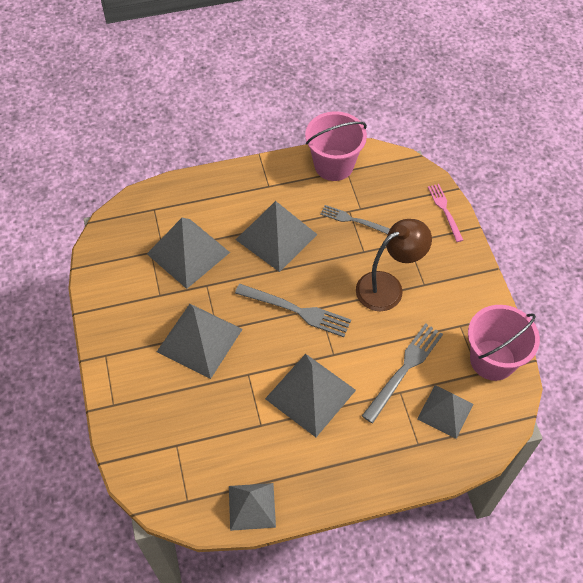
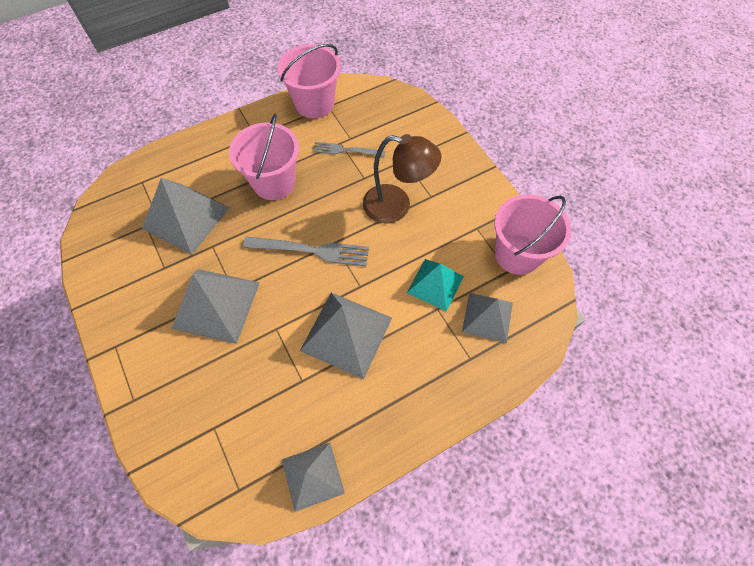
camera: 15 degrees left, 5 degrees up
(276, 237) = (274, 182): grey pyramid -> pink bucket
(388, 287) = (396, 206): brown lamp -> brown lamp turned 60 degrees clockwise
(404, 369) = (435, 284): grey fork -> turquoise pyramid
(445, 210) = (430, 123): pink fork -> none

